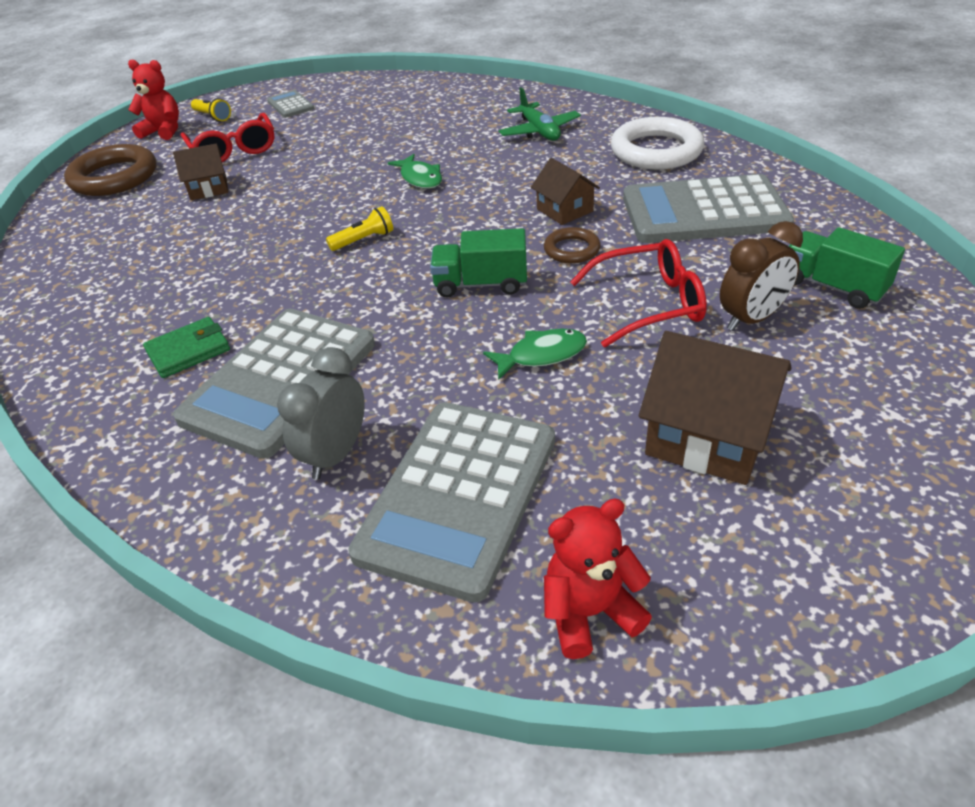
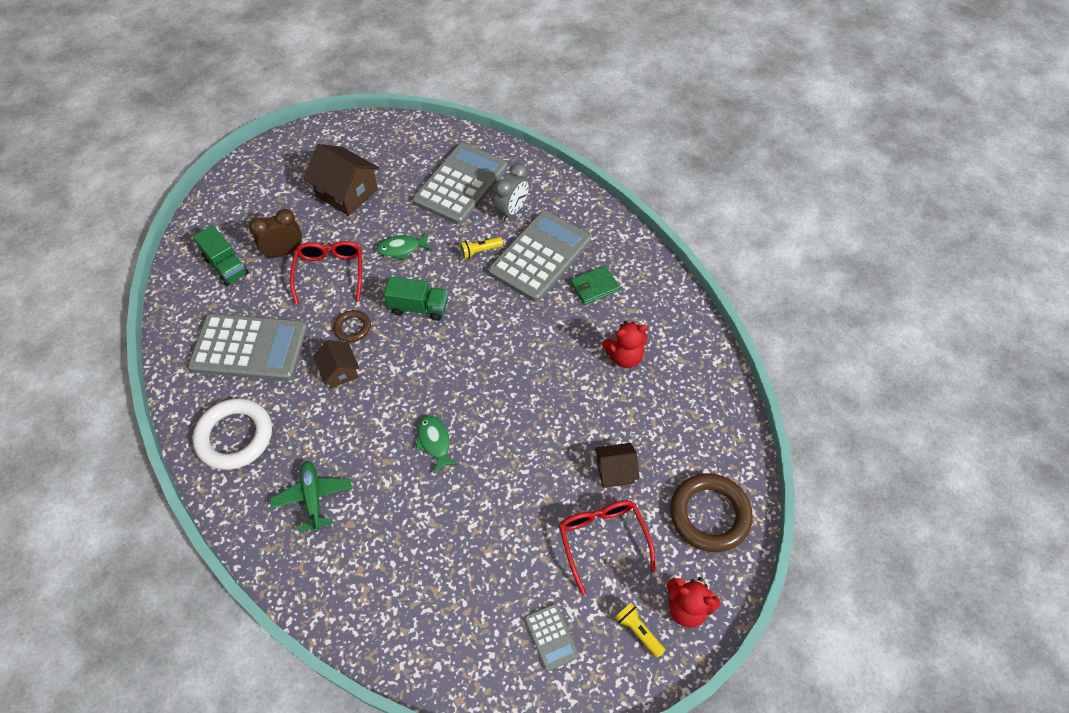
camera: 175 degrees left, 15 degrees up
(364, 240) = (487, 368): yellow flashlight -> yellow flashlight (479, 251)
(589, 612) = (425, 138): red teddy bear -> red teddy bear (624, 356)
(649, 304) = (330, 273): red glasses -> red glasses turned 90 degrees clockwise

